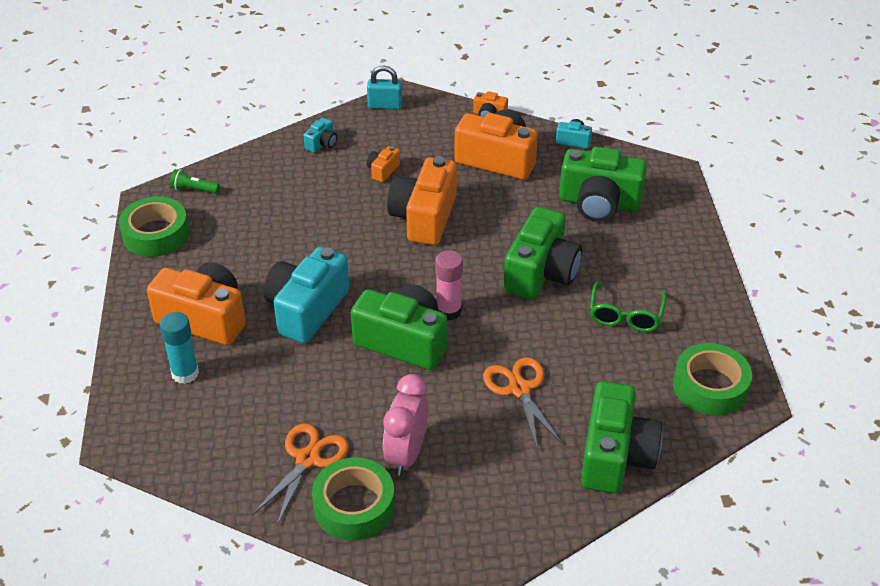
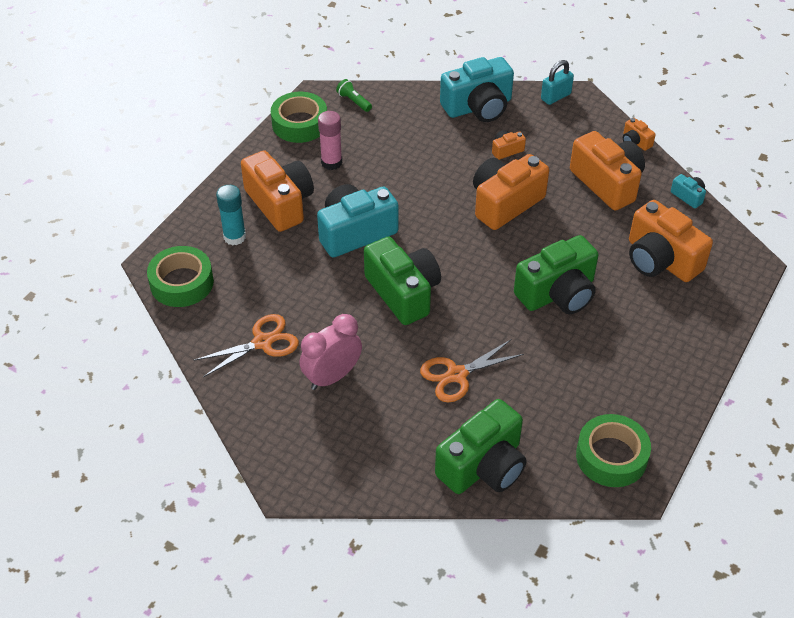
camera: 35 degrees right, 5 degrees up
(322, 143) = (478, 107): turquoise camera -> turquoise camera, size x2.26
(354, 506) = (264, 393): green tape -> green tape (182, 283)
(385, 105) = (555, 96): turquoise padlock -> turquoise padlock turned 75 degrees counterclockwise
(448, 311) = (457, 286): pink glue stick -> pink glue stick (331, 162)
(519, 389) = (457, 375): orange scissors -> orange scissors turned 135 degrees counterclockwise
(599, 203) = (660, 260): green camera -> orange camera
(625, 315) = (595, 362): green glasses -> none

